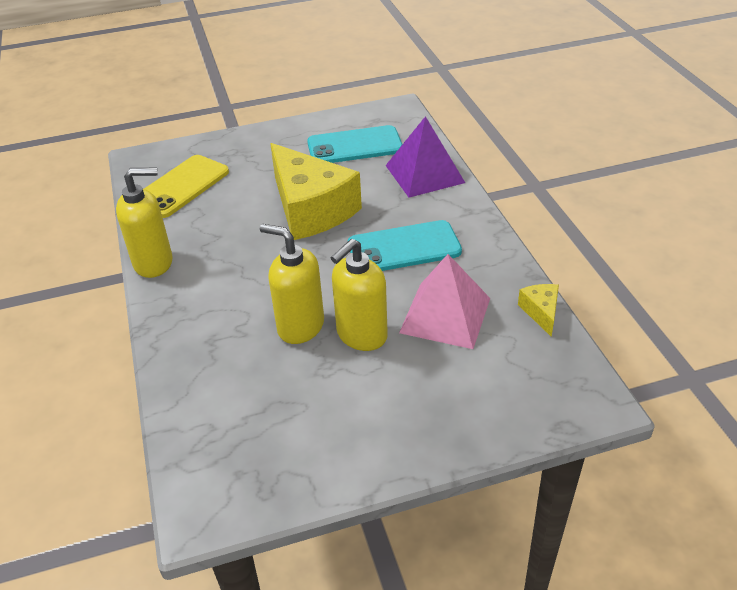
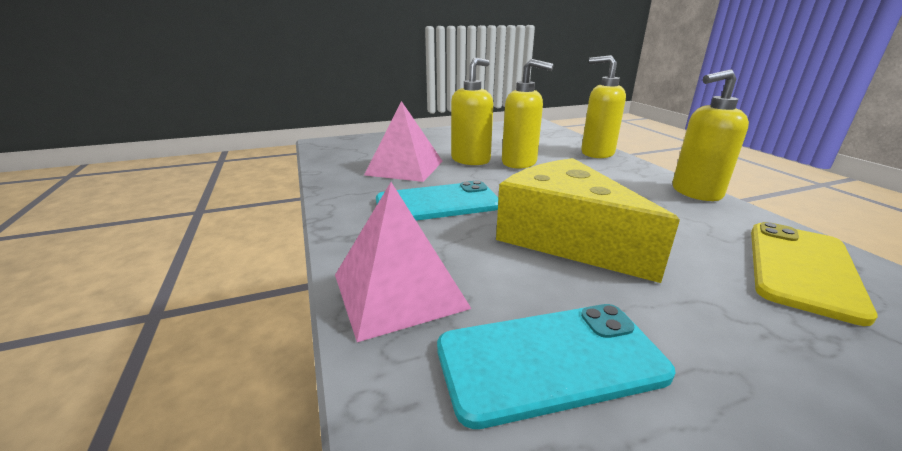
camera: 175 degrees right, 15 degrees down
(181, 354) = (597, 153): none -> yellow soap dispenser
(424, 174) = (399, 290): purple pyramid -> pink pyramid
(541, 312) = (326, 169): yellow cheese -> none

